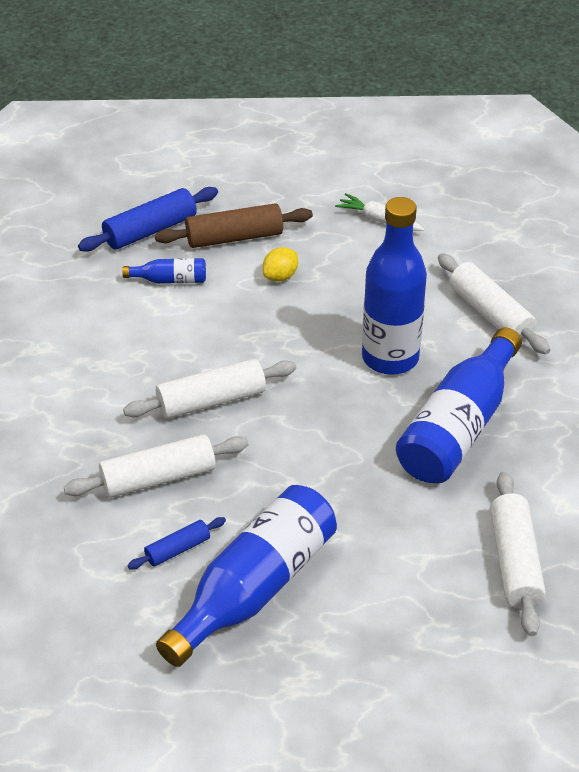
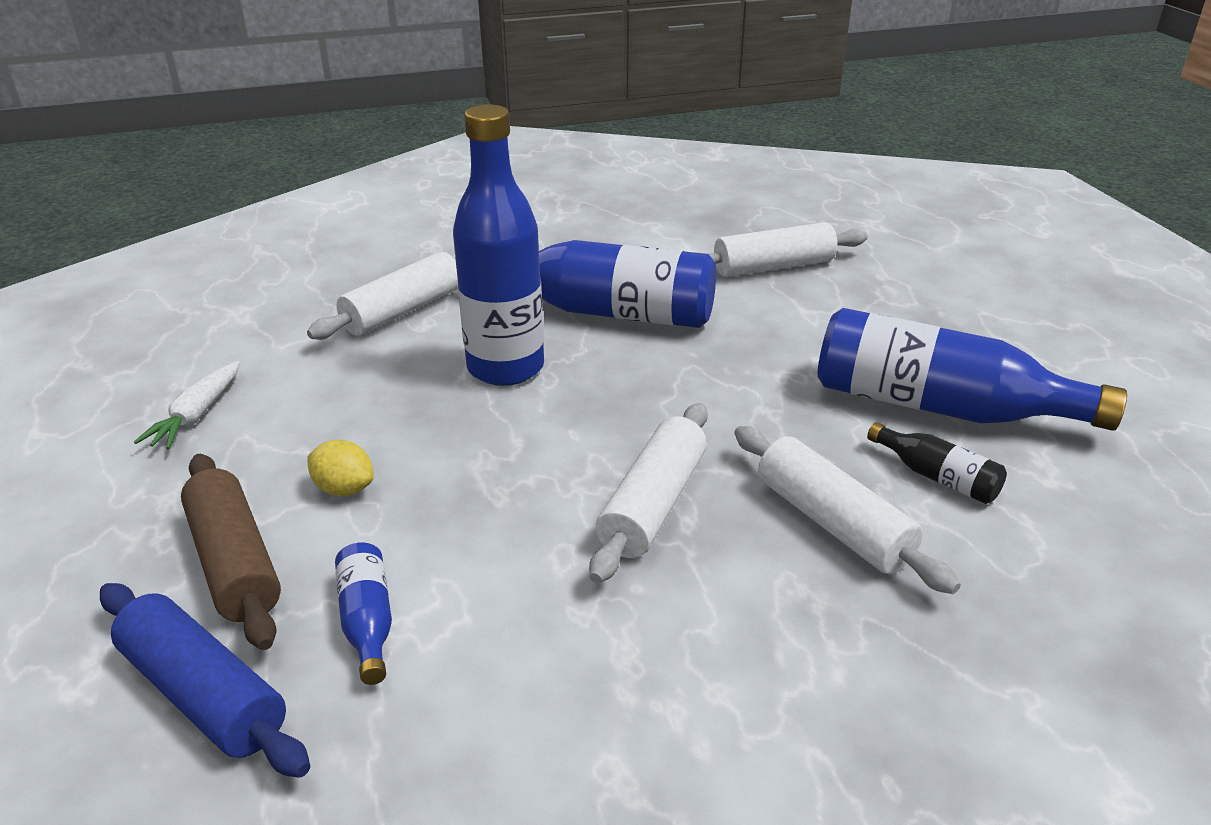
camera: 105 degrees left, 10 degrees down
(177, 549) = (937, 477): blue rolling pin -> black bottle
(211, 400) = (653, 505): white rolling pin -> white rolling pin turned 60 degrees clockwise

